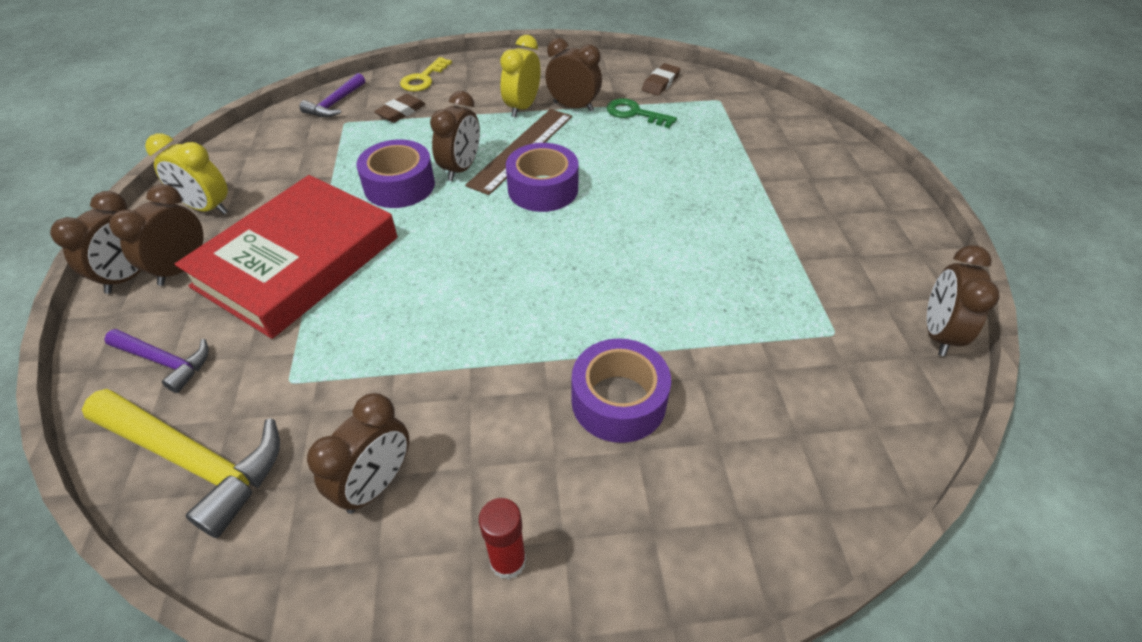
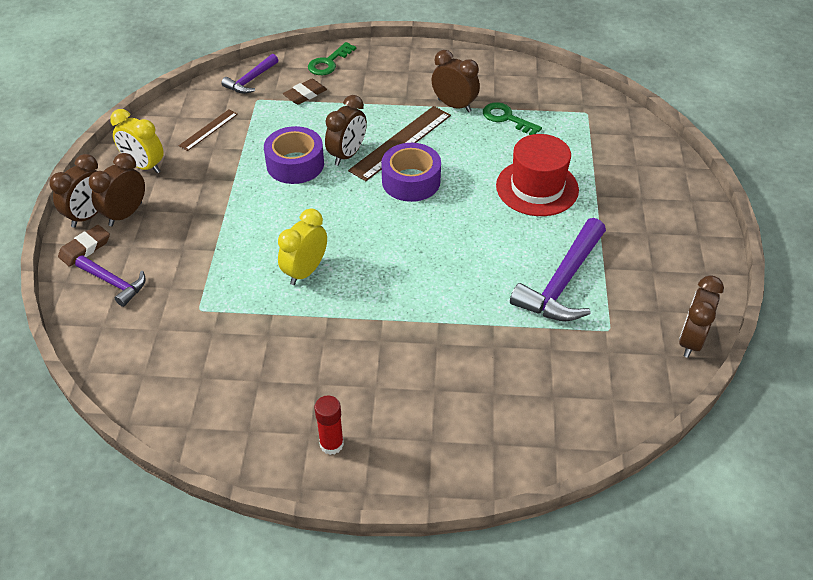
camera: 10 degrees right, 0 degrees up
(195, 461) = (135, 353): yellow hammer -> none
(288, 159) = (208, 130): none -> brown ruler
(297, 262) = (210, 219): red book -> none
(376, 484) = (252, 385): brown clock -> none
(423, 79) = (328, 63): yellow key -> green key
(522, 107) = (409, 101): yellow clock -> yellow clock (305, 271)
(618, 401) = (430, 355): purple tape -> none
(660, 83) = (539, 89): brown eraser -> brown eraser (85, 248)
(691, 180) = (537, 188): none -> red hat
(757, 284) = (562, 283): none -> purple hammer

